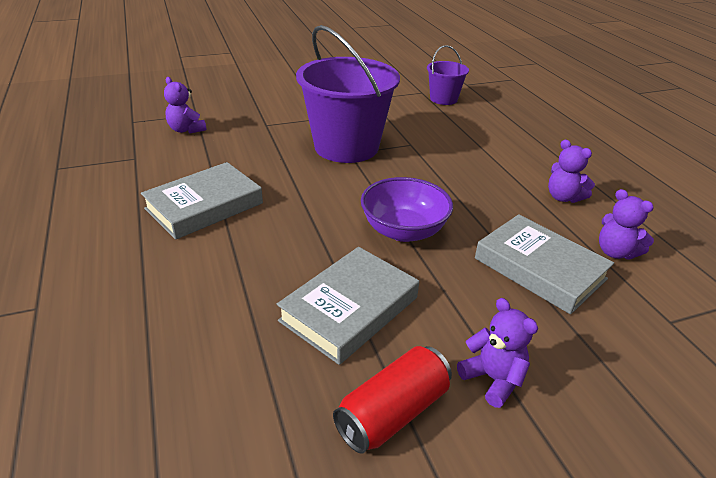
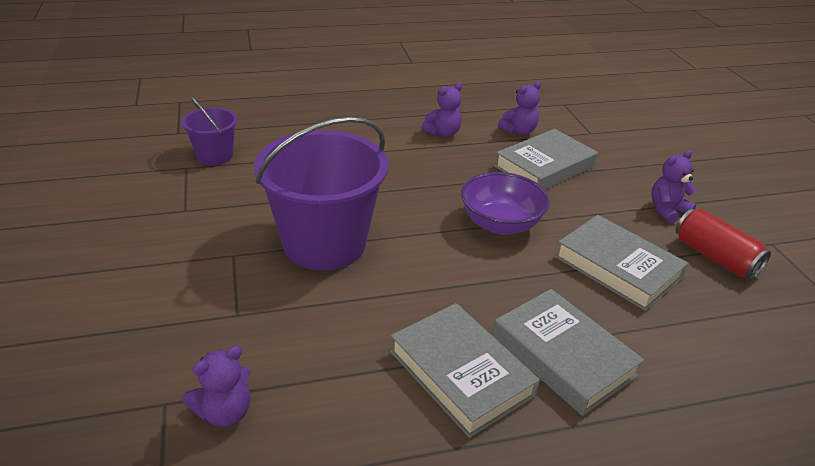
camera: 85 degrees left, 0 degrees up
(217, 257) = (563, 356): none -> grey book

